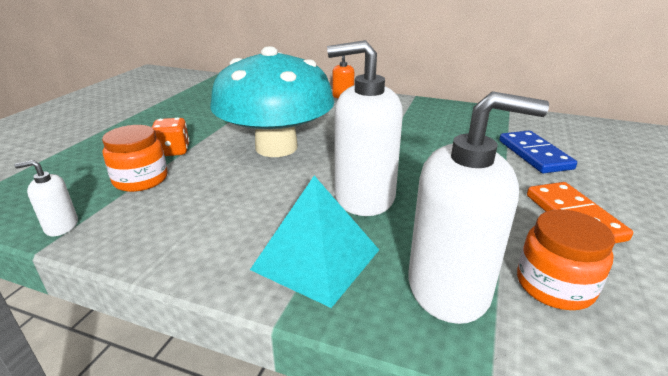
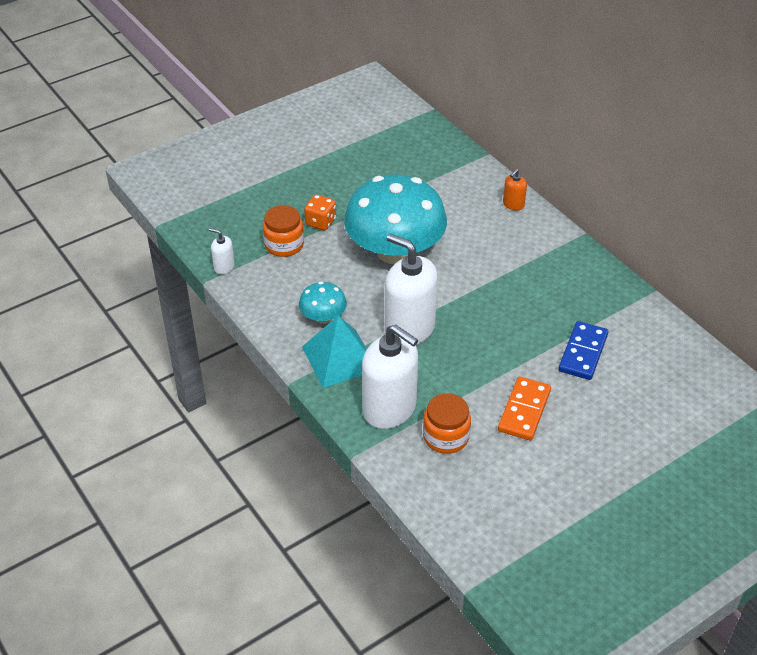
camera: 35 degrees right, 15 degrees up
(250, 225) = (323, 317): none -> turquoise mushroom

